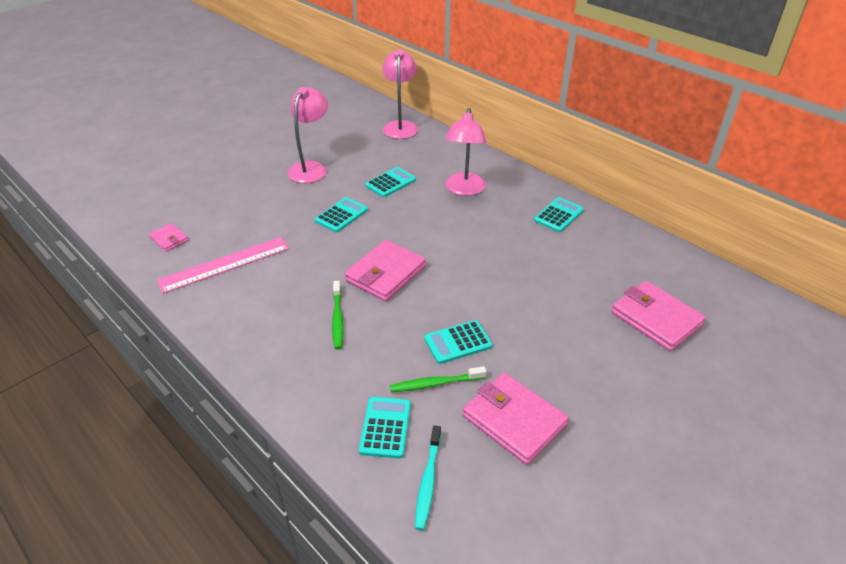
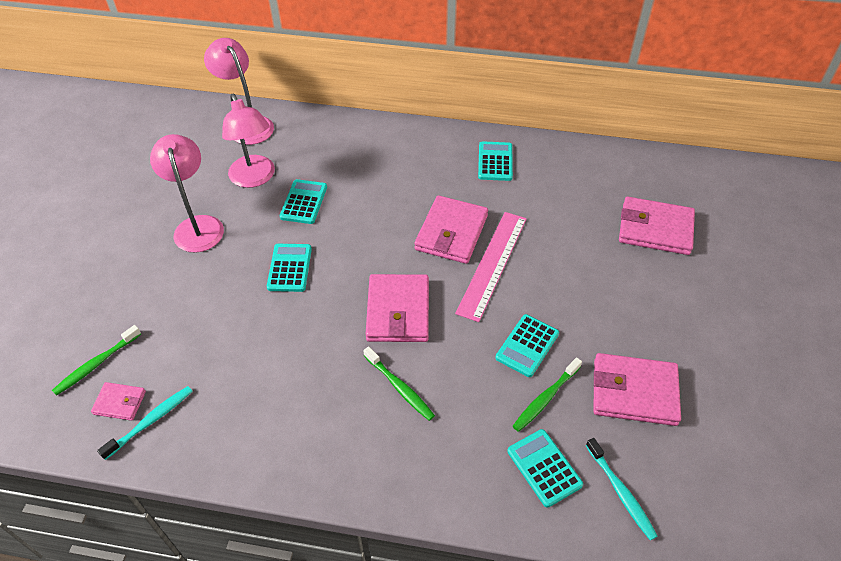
camera: 35 degrees left, 10 degrees up
(174, 257) = (150, 421): none -> turquoise toothbrush
(179, 213) = (96, 364): none -> green toothbrush
(225, 264) = (220, 396): pink ruler -> pink ruler (492, 264)
(464, 190) = (385, 175): pink lamp -> pink lamp (255, 178)
(476, 245) = (451, 233): none -> pink wallet

